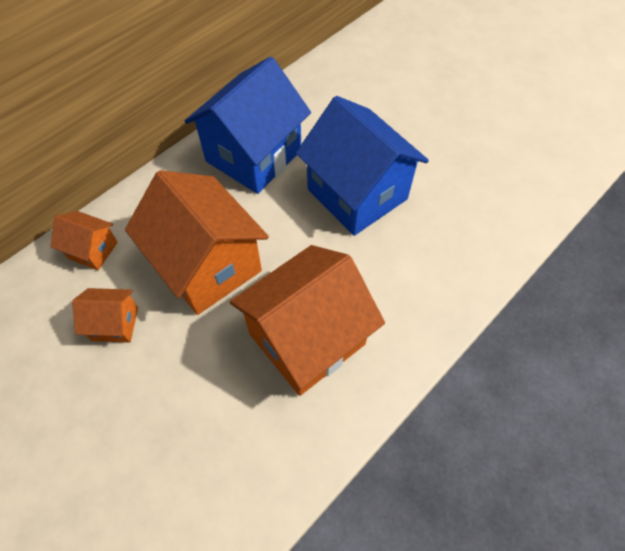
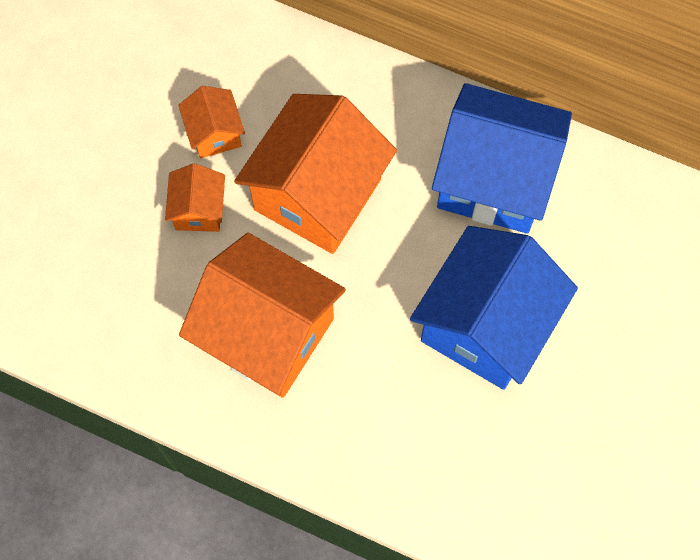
camera: 70 degrees right, 10 degrees up
(93, 250) = (291, 67): orange house -> orange house (199, 210)

